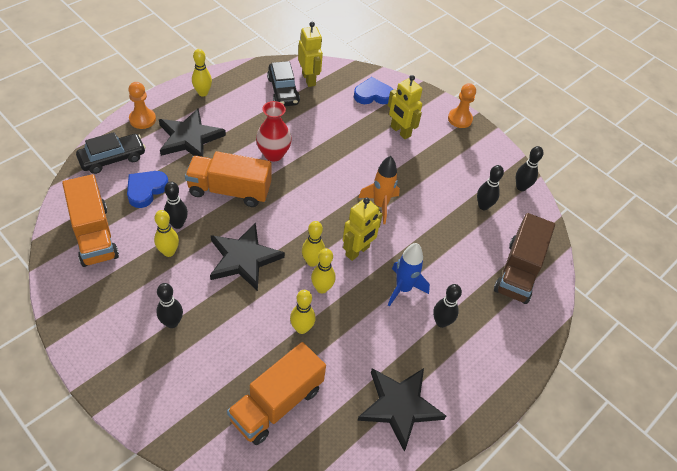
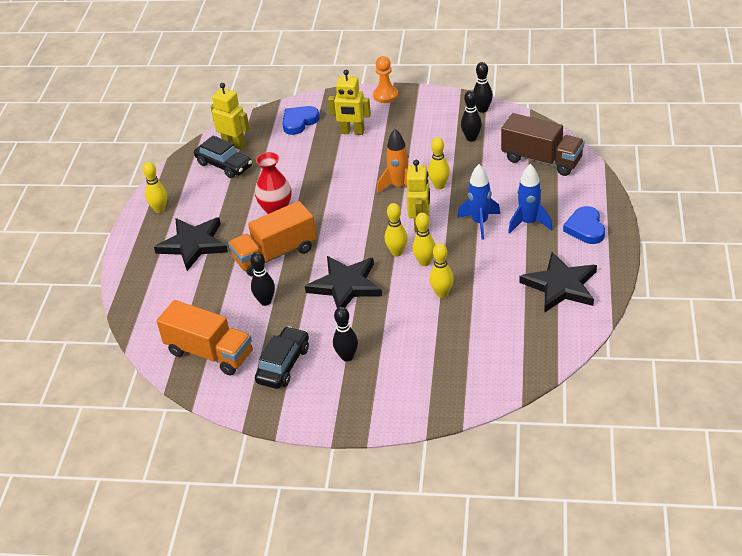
camera: 30 degrees left, 10 degrees down
(112, 158) = (150, 299): black car -> black car (283, 365)
(142, 119) = (135, 259): orange pawn -> none
(146, 190) = (208, 299): blue heart -> blue heart (585, 228)
(169, 252) = (283, 321): yellow bowling pin -> yellow bowling pin (439, 186)
(276, 404) = (481, 343): orange truck -> none
(441, 322) = (529, 223): black bowling pin -> blue rocket
(518, 271) = (542, 160): brown truck -> brown truck turned 45 degrees counterclockwise

